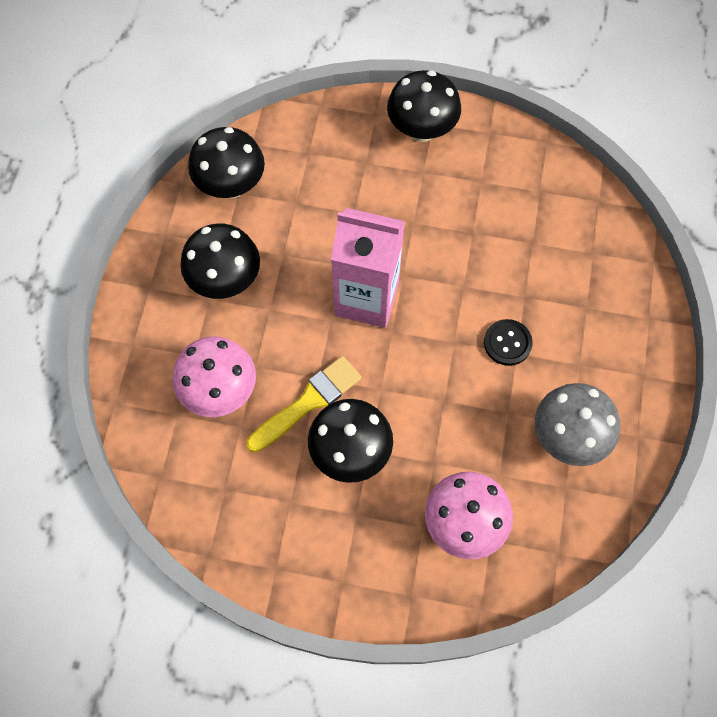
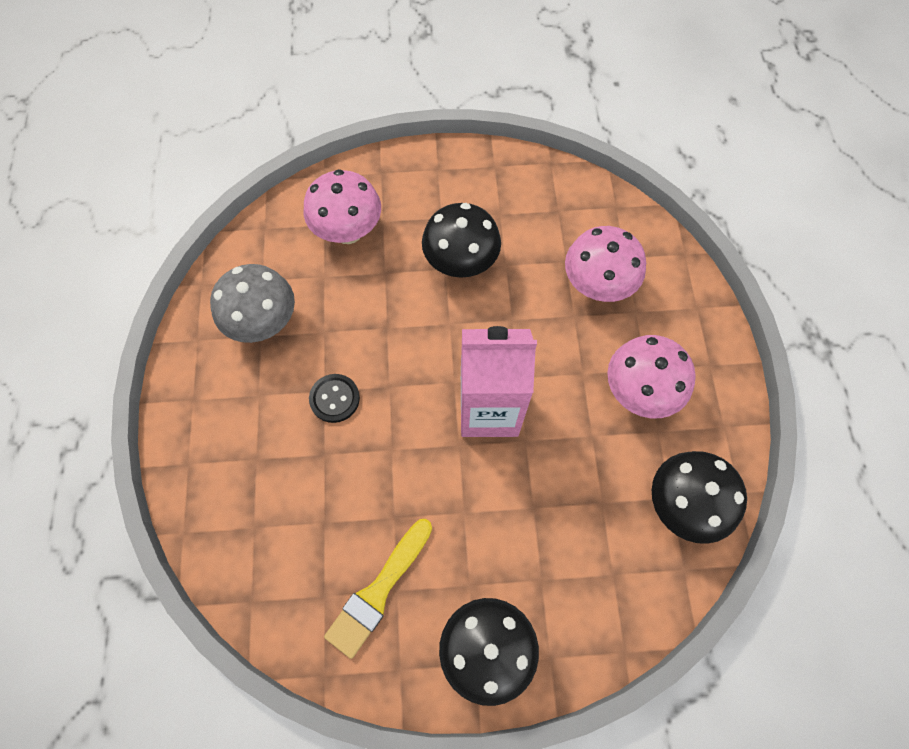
camera: 165 degrees right, 0 degrees up
(225, 280) = (639, 392): black mushroom -> pink mushroom
(308, 402) = (513, 296): yellow brush -> yellow brush (378, 591)

